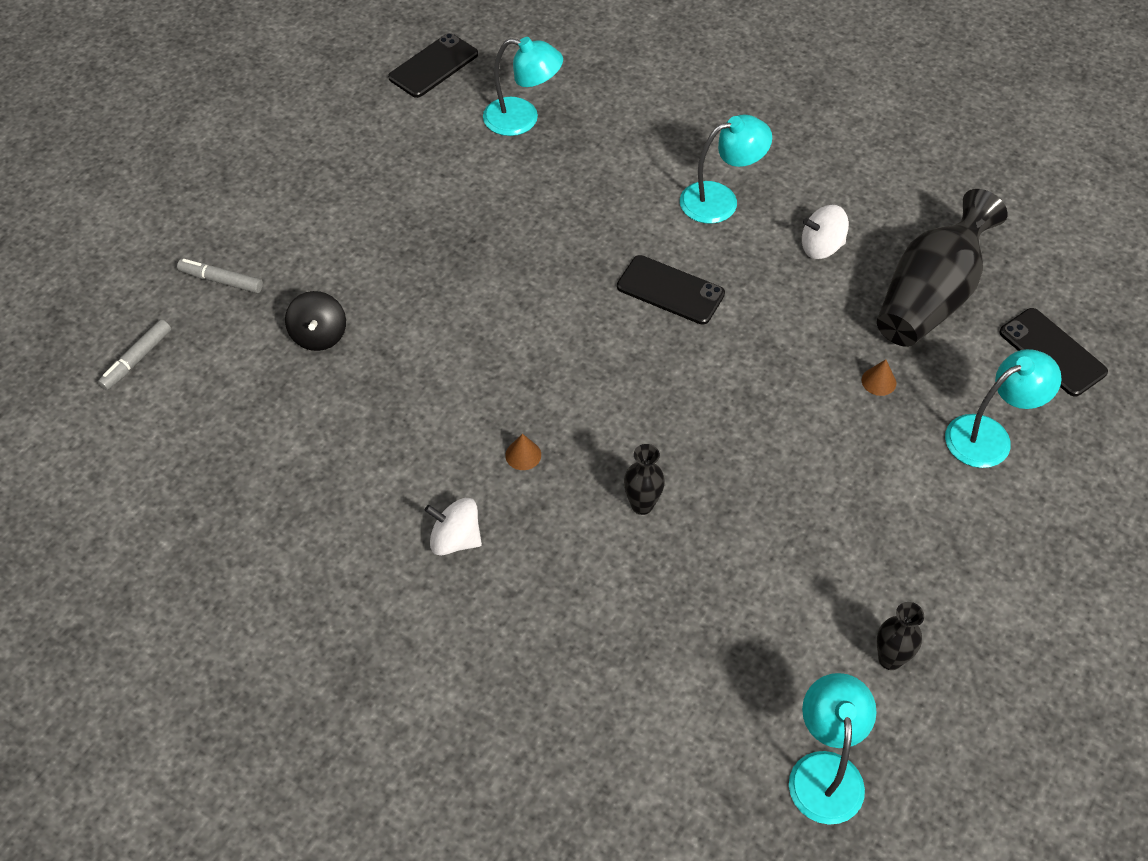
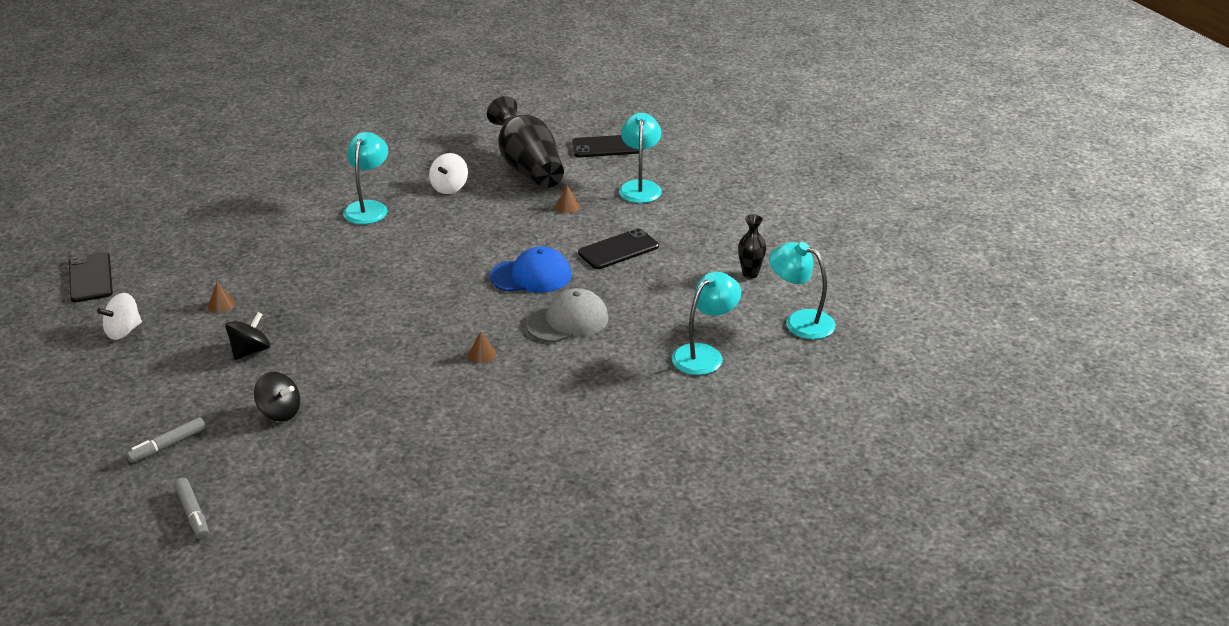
camera: 60 degrees left, 20 degrees down
(400, 254) = (250, 351): none -> black spinning top
(455, 539) = (519, 405): white spinning top -> white spinning top (123, 331)
(458, 186) = (221, 305): none -> brown cone
(522, 119) = (196, 257): turquoise lamp -> turquoise lamp (704, 354)
(642, 505) = (567, 321): black vase -> grey cap
(670, 290) = (417, 252): black phone -> black phone (618, 249)
(705, 421) = (531, 276): none -> blue cap

